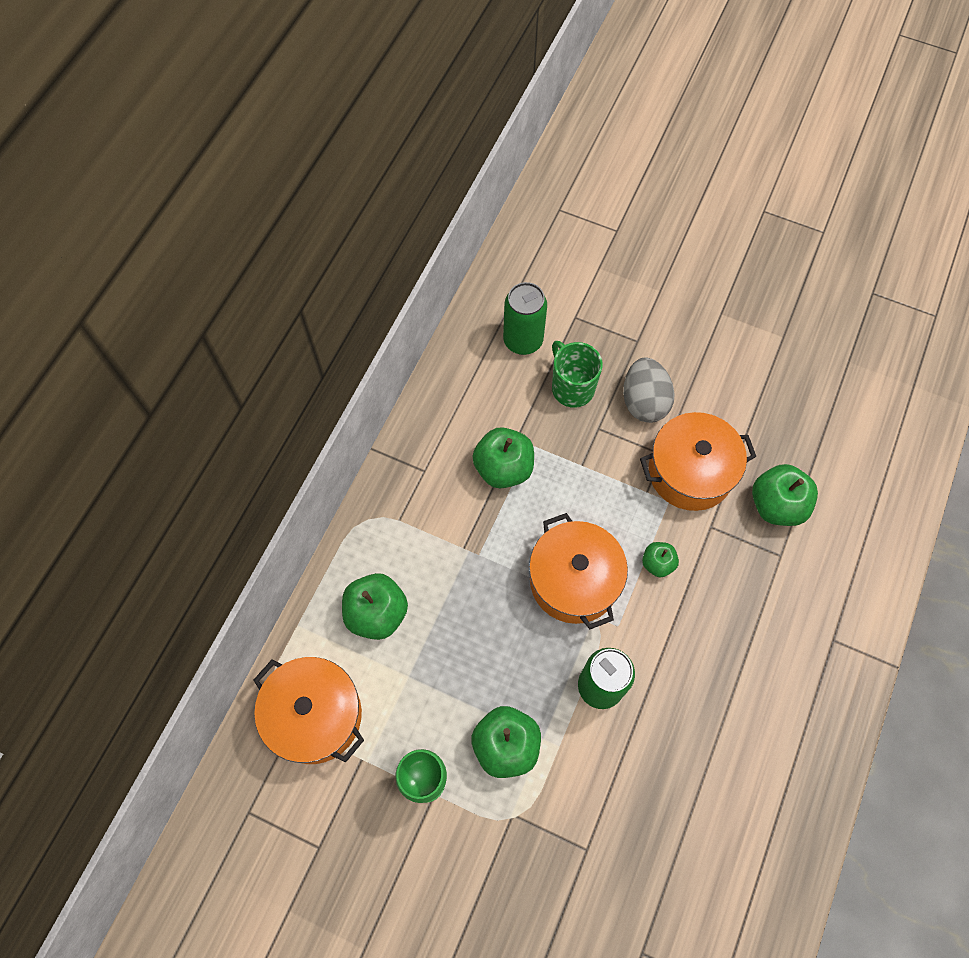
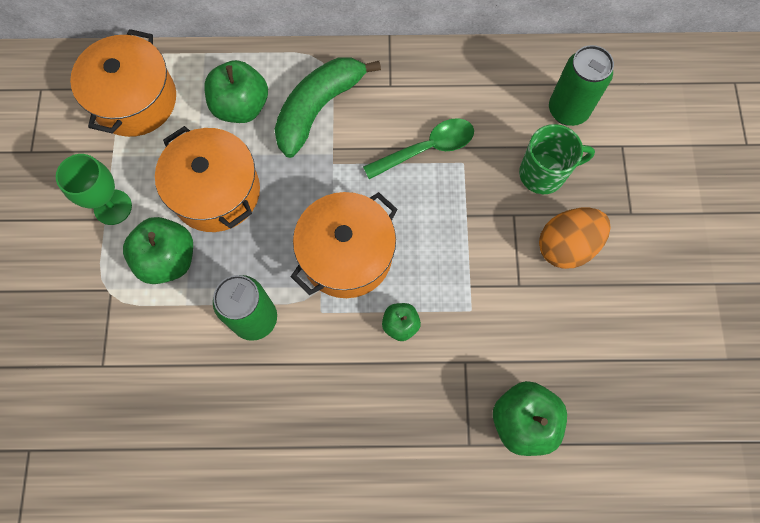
camera: 65 degrees right, 5 degrees up
(416, 543) = (319, 108): none -> green banana
(503, 468) = (427, 149): green apple -> green spoon
(572, 388) = (543, 174): green mug -> green mug turned 45 degrees clockwise
(644, 402) = (566, 246): grey egg -> orange egg
(690, 472) = (514, 319): orange pot -> orange pot (216, 192)

